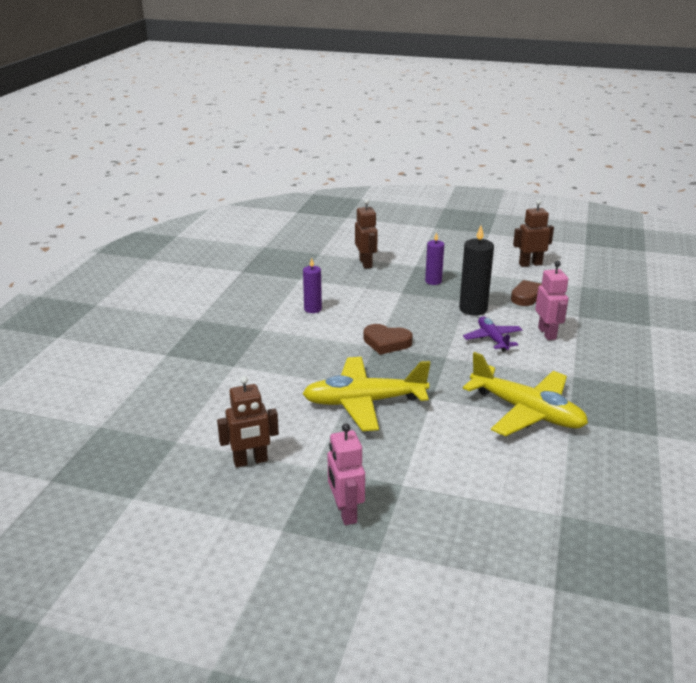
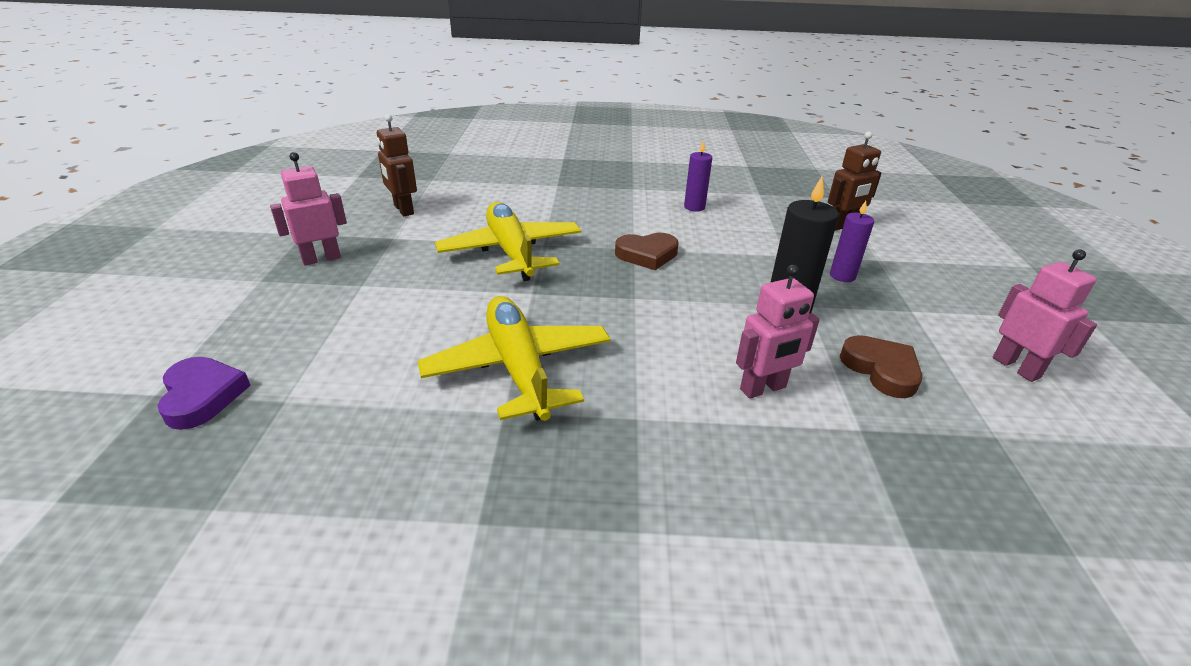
camera: 75 degrees right, 5 degrees up
(386, 342) = (647, 255): brown heart -> brown heart turned 105 degrees counterclockwise
(492, 339) = (707, 333): purple plane -> none
(526, 412) = (518, 368): yellow plane -> yellow plane turned 135 degrees clockwise
(530, 264) = (1016, 367): brown robot -> pink robot
(557, 559) = (202, 396): none -> purple heart

